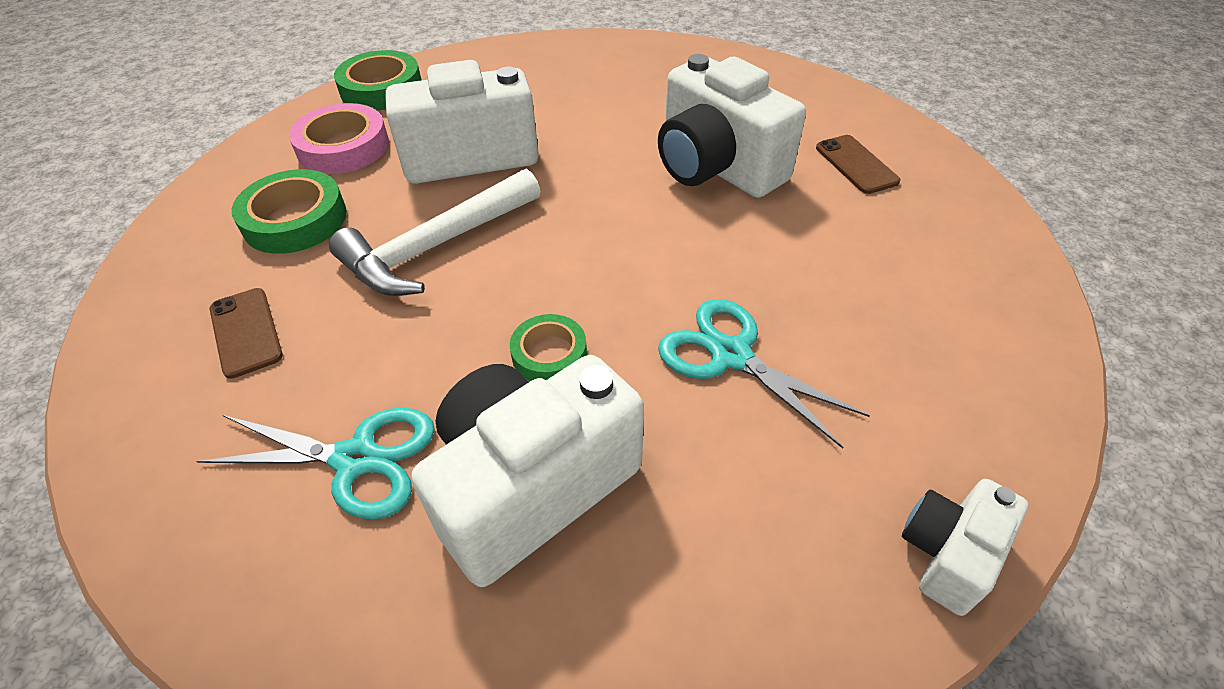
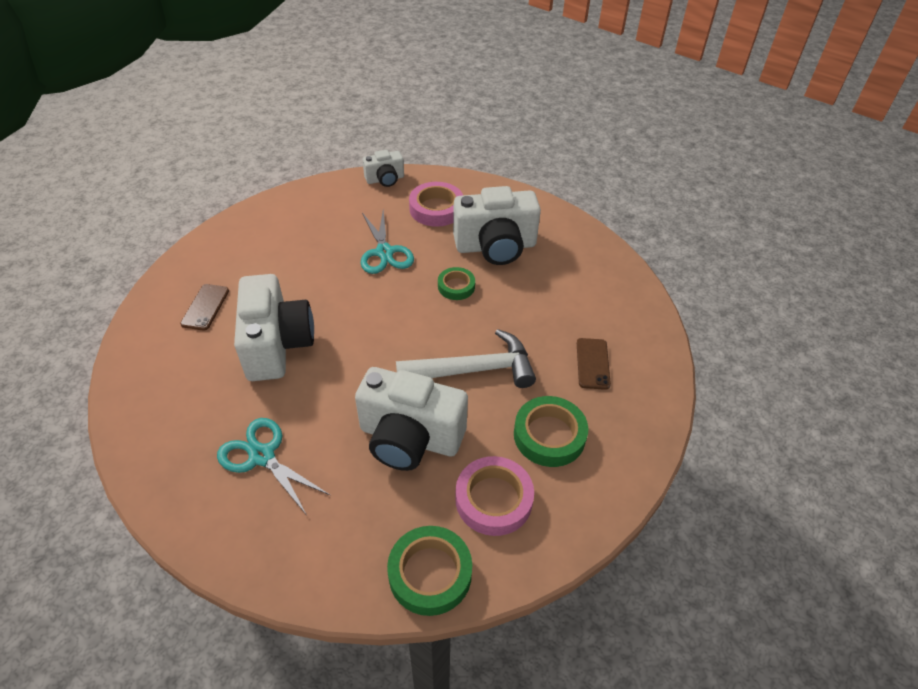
camera: 150 degrees left, 0 degrees up
(357, 460) = (556, 282): turquoise scissors -> turquoise scissors (262, 455)
(742, 525) = (436, 209): none -> pink tape

